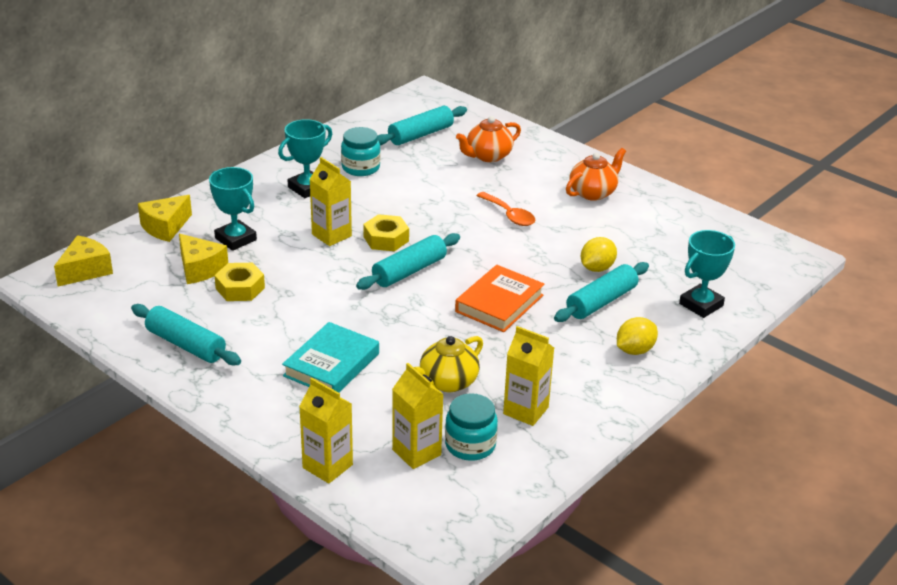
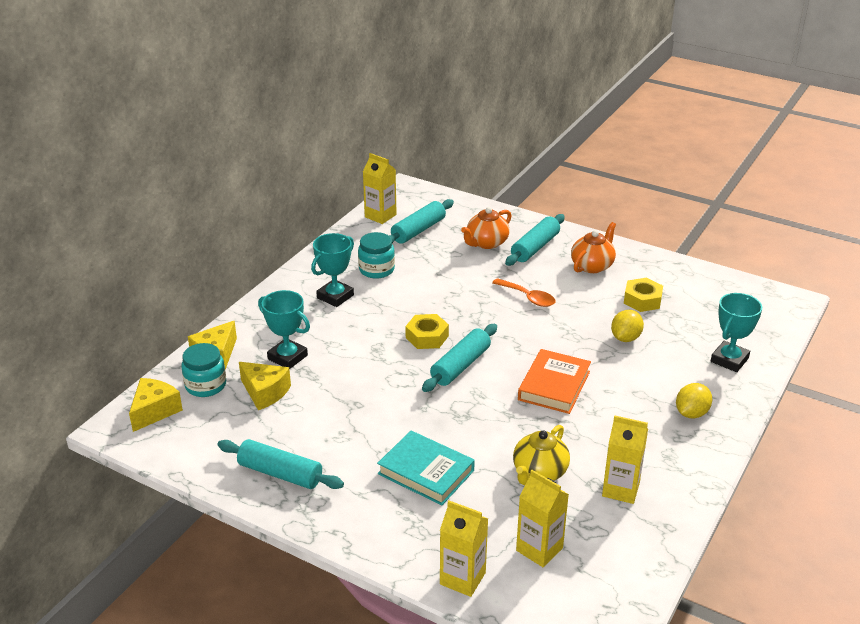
camera: 10 degrees left, 0 degrees up
(240, 288) = (310, 407): yellow nut -> yellow nut (642, 300)
(331, 235) = (375, 340): yellow carton -> yellow carton (380, 216)
(331, 365) = (426, 472): turquoise book -> turquoise book turned 75 degrees counterclockwise
(470, 445) = (585, 533): turquoise jar -> turquoise jar (206, 385)
(601, 302) = (643, 370): turquoise rolling pin -> turquoise rolling pin (535, 247)

